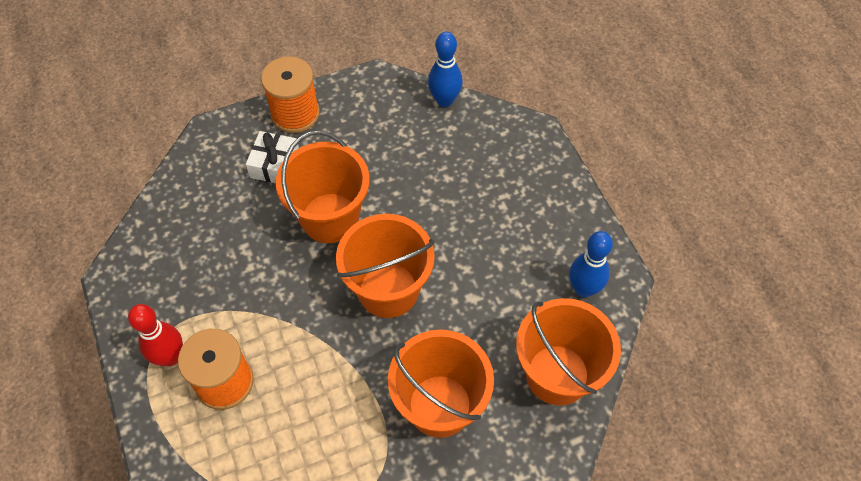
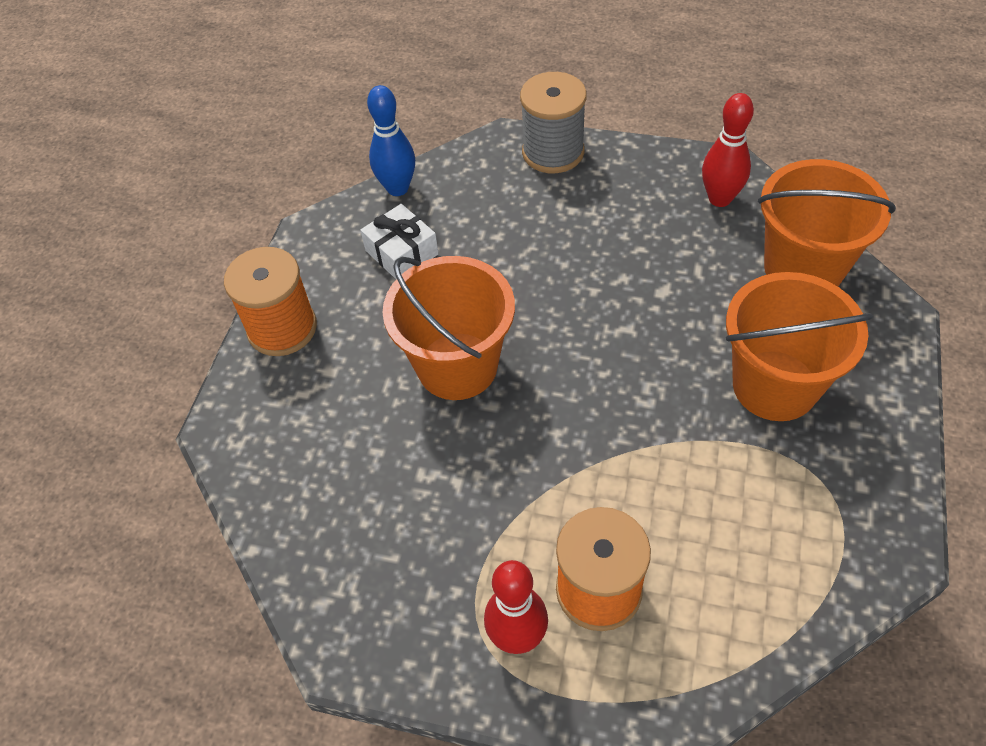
camera: 50 degrees left, 5 degrees down
(275, 165) = (335, 384): white gift -> white gift (402, 252)
(388, 290) = (597, 359): orange bucket -> none
(546, 165) = (553, 152): none -> grey spool
(583, 289) = (720, 198): blue bowling pin -> red bowling pin

